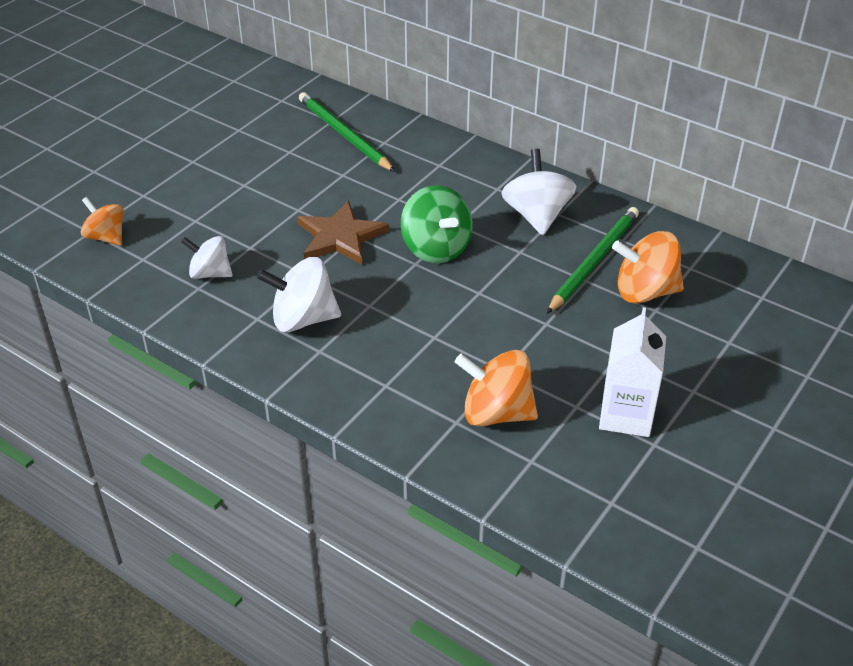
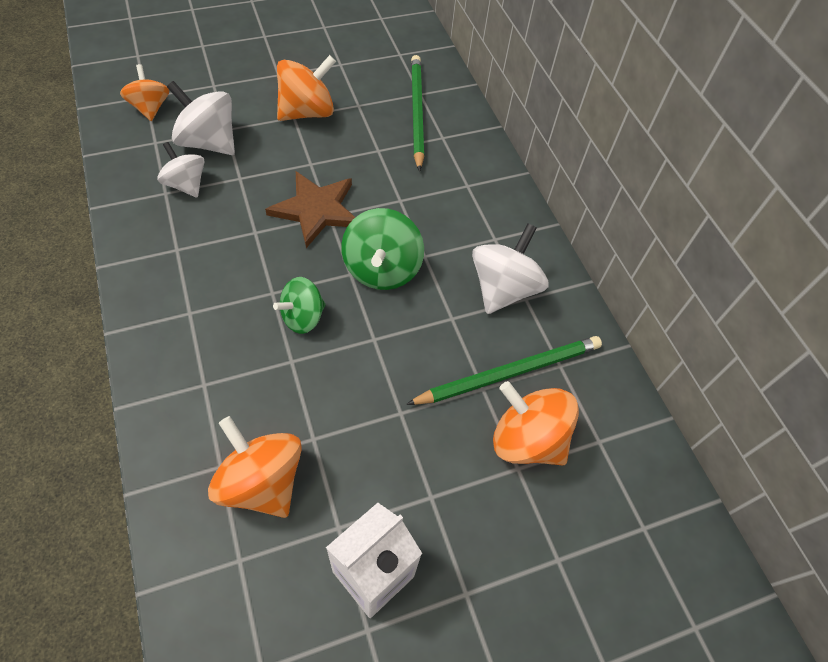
camera: 30 degrees right, 15 degrees up
(252, 176) = (307, 112): none -> orange spinning top
(303, 319) = (208, 272): white spinning top -> white spinning top (209, 142)
(411, 307) = (303, 317): none -> green spinning top

